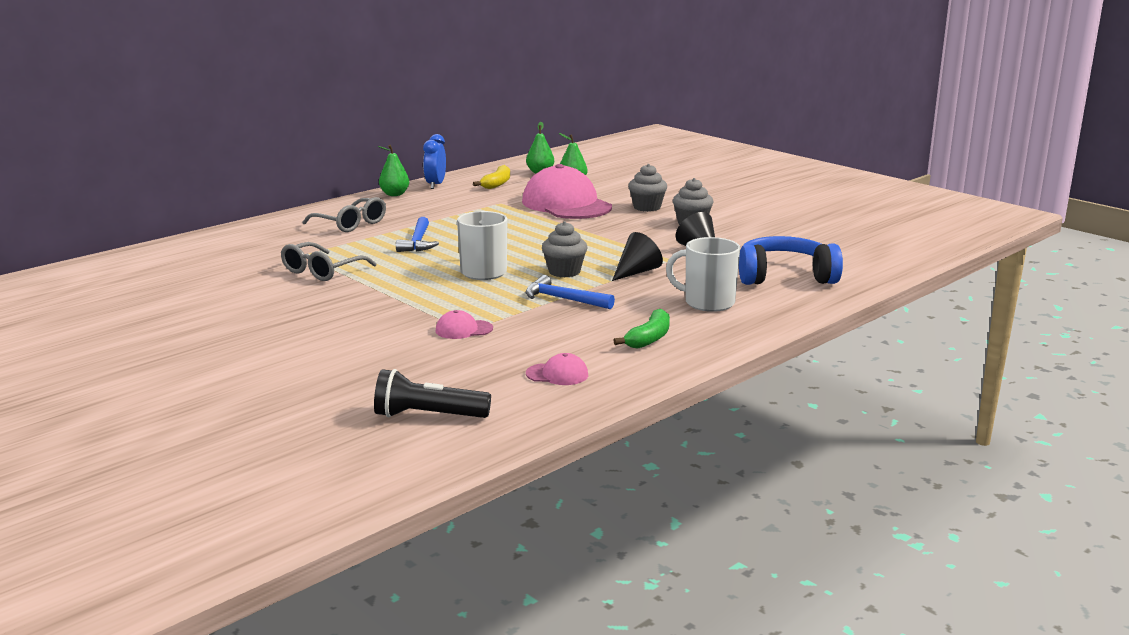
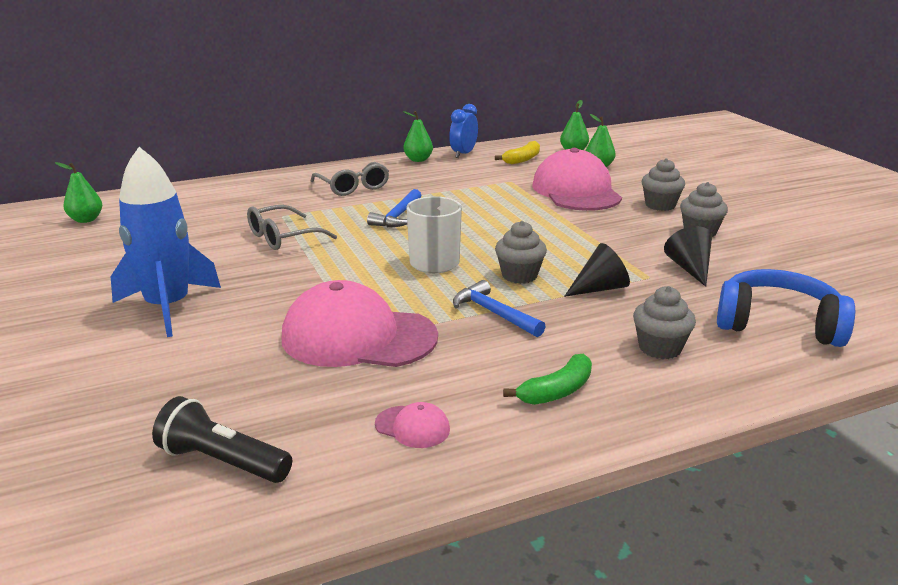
camera: 20 degrees right, 5 degrees up
(96, 282) = (86, 220): none -> green pear
(269, 334) = (168, 307): none -> blue rocket
(463, 329) = (358, 337): pink cap -> pink cap, size x2.41
(707, 303) = (660, 348): white mug -> grey cupcake

